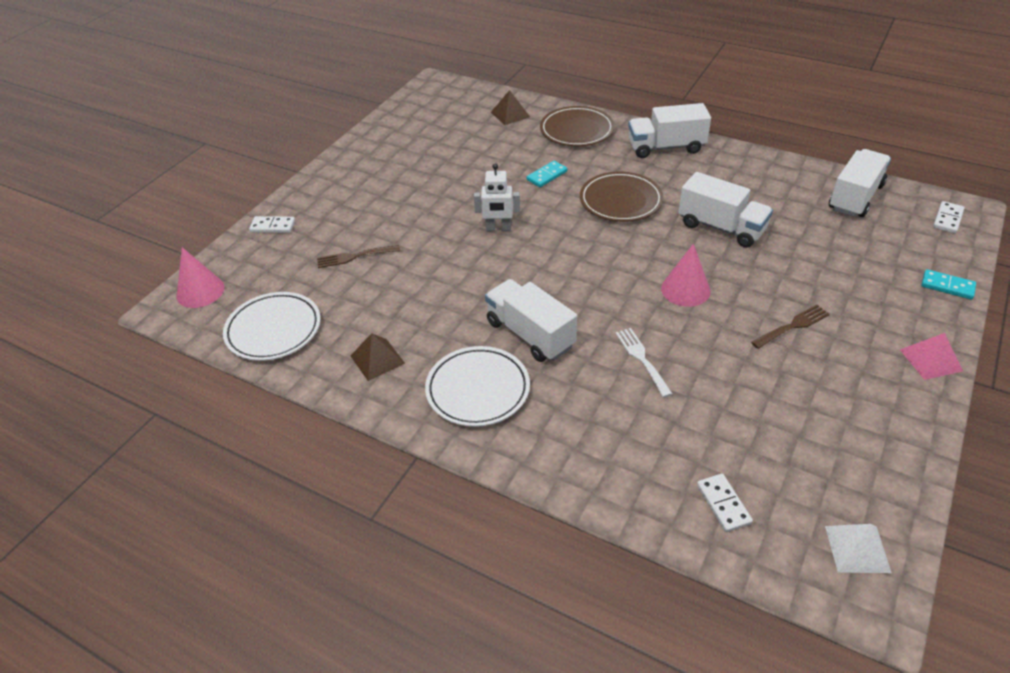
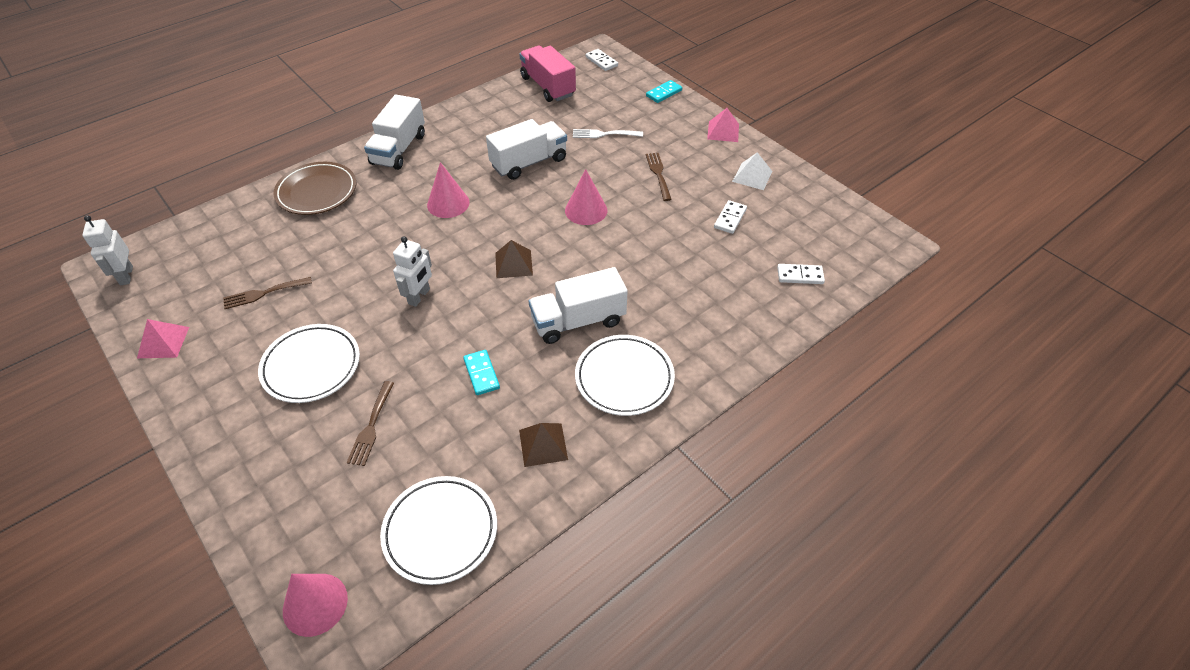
camera: 70 degrees left, 5 degrees up
(273, 226) = (247, 497): white domino -> white domino (730, 218)
(384, 134) = (163, 342): none -> pink pyramid
(396, 205) = (311, 366): none -> white plate
(433, 93) = (126, 275): none -> white robot
(453, 154) = (264, 293): none -> brown fork
(510, 114) = (238, 227): brown pyramid -> brown pyramid (513, 263)
(547, 175) = (368, 236): turquoise domino -> turquoise domino (481, 374)
(620, 201) = (448, 203): brown plate -> pink cone
(642, 359) = (646, 263): white fork -> white fork (604, 134)
(855, 197) = (548, 86): white truck -> pink truck
(857, 548) = (854, 231): white pyramid -> white pyramid (752, 176)

